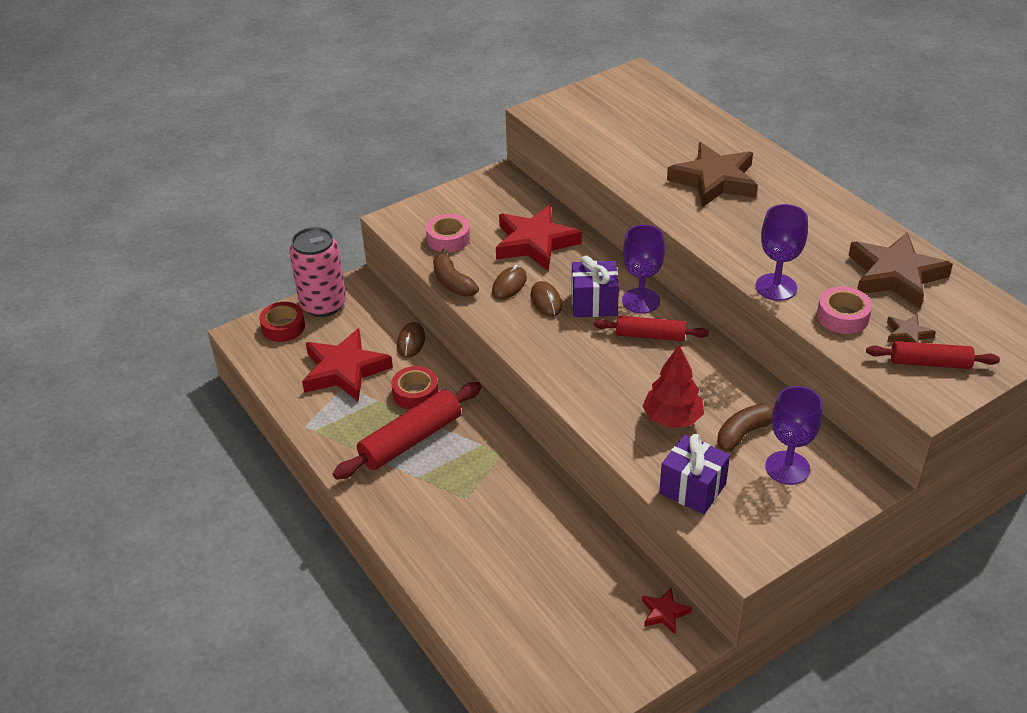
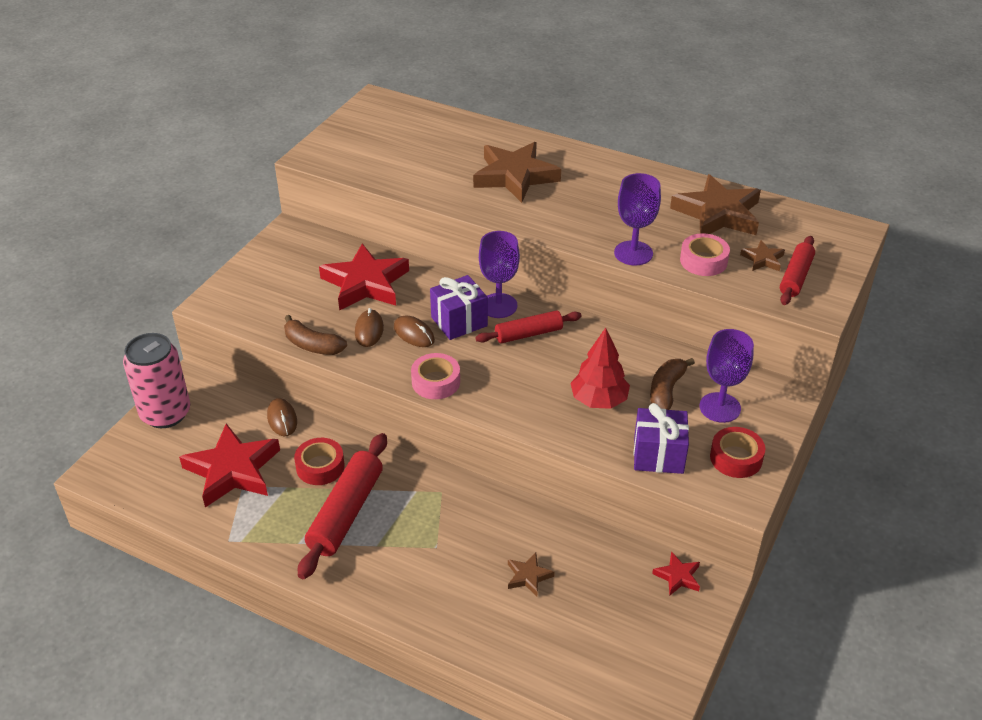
camera: 30 degrees left, 0 degrees up
(283, 327) = (137, 450): red tape -> red tape (736, 458)
(448, 239) = (278, 305): pink tape -> pink tape (436, 382)
(527, 556) = (528, 576): none -> brown star
(930, 363) = (795, 277): red rolling pin -> red rolling pin turned 45 degrees counterclockwise

